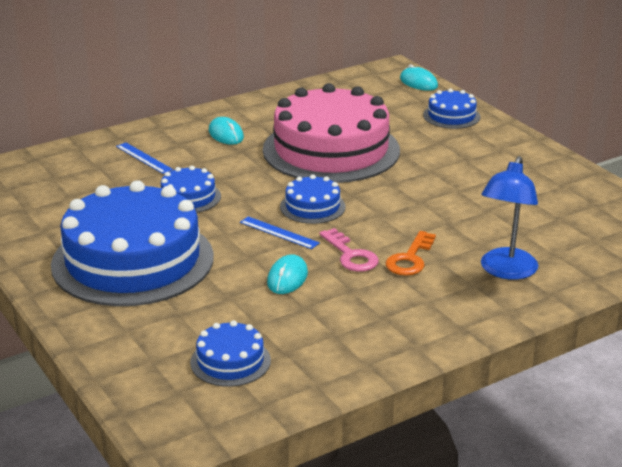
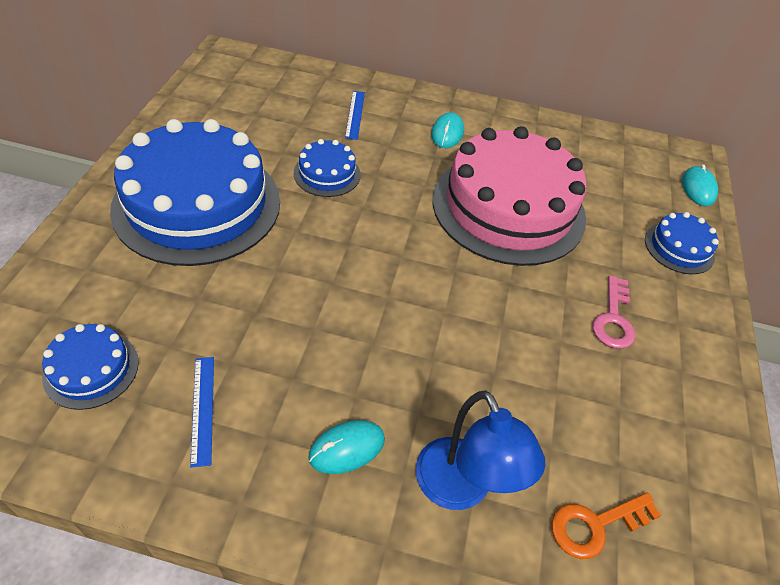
camera: 40 degrees right, 20 degrees up
(279, 232) = (335, 262): blue ruler -> blue ruler (203, 409)
(287, 278) = (267, 317): turquoise mouse -> turquoise mouse (347, 448)
(312, 207) = (402, 256): blue cake -> none
(351, 255) = (352, 337): pink key -> pink key (613, 319)
(410, 259) = (395, 387): orange key -> orange key (595, 525)
(506, 271) = (460, 489): blue lamp -> blue lamp turned 90 degrees counterclockwise

